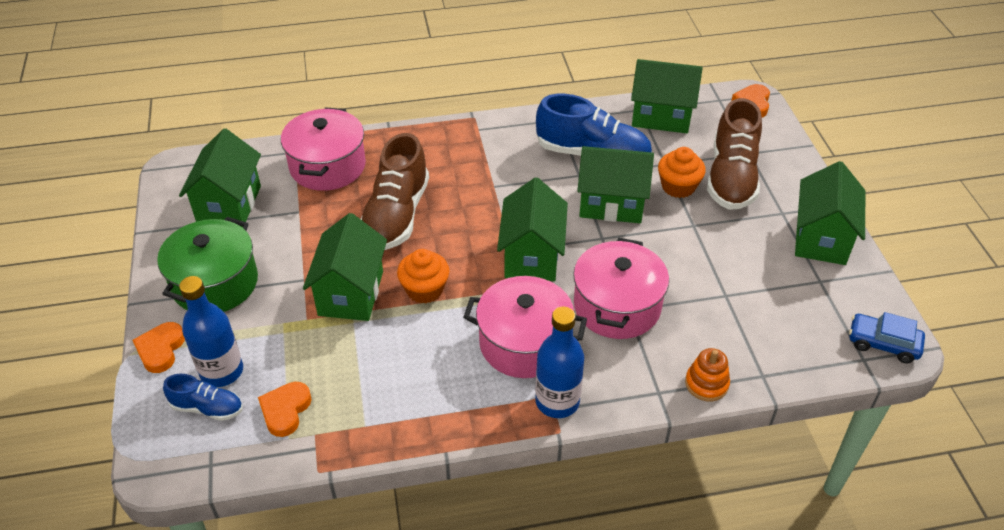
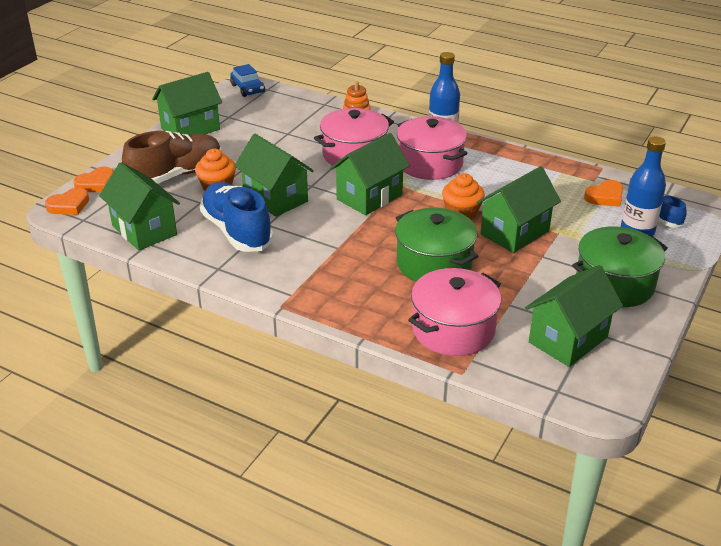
camera: 140 degrees left, 10 degrees down
(160, 349) = (677, 261): orange heart -> orange heart (96, 184)
(396, 215) = (434, 263): brown shoe -> green pot

